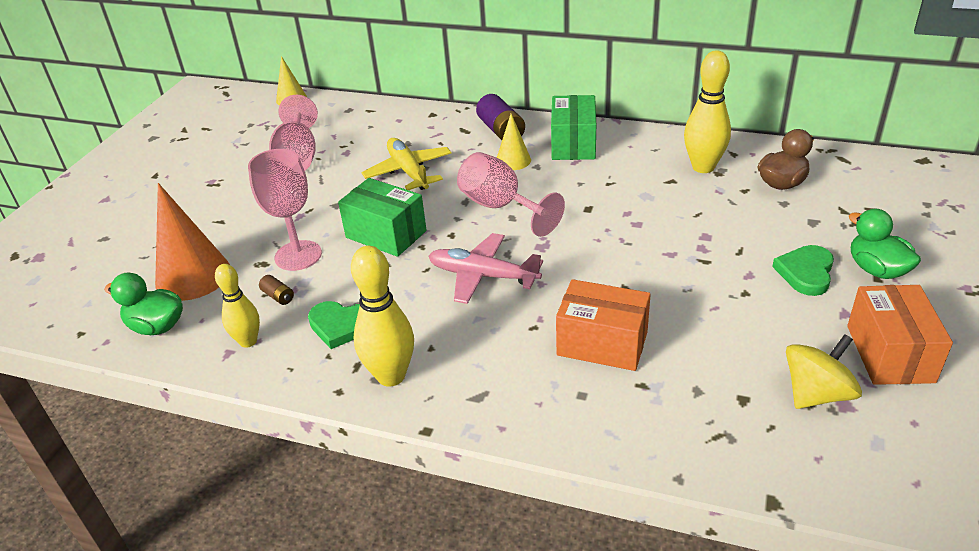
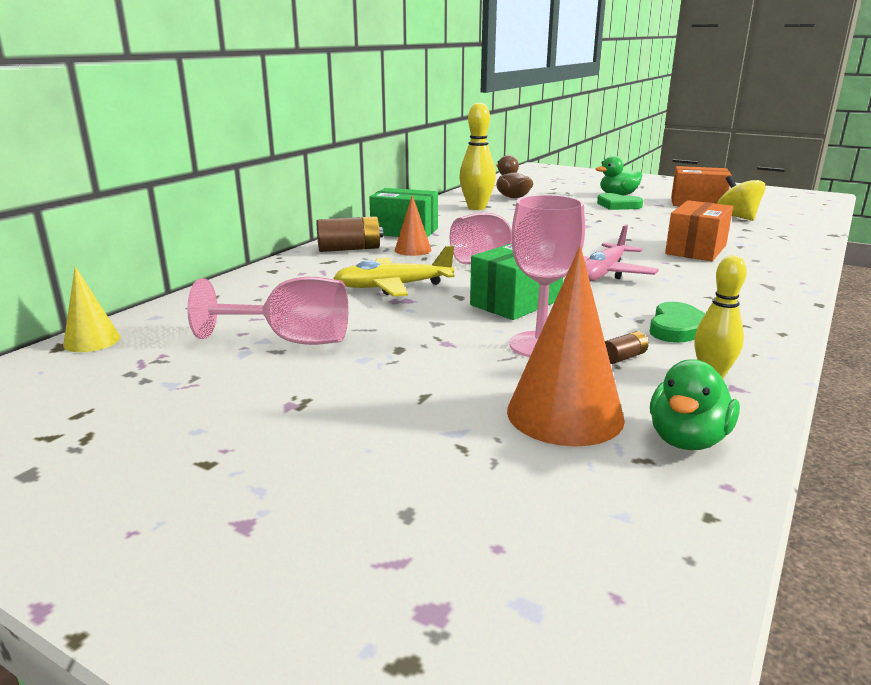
camera: 80 degrees left, 15 degrees down
(391, 376) = (753, 312): yellow bowling pin -> none
(501, 131) = (349, 249): purple battery -> brown battery
(513, 160) = (413, 250): yellow cone -> orange cone

